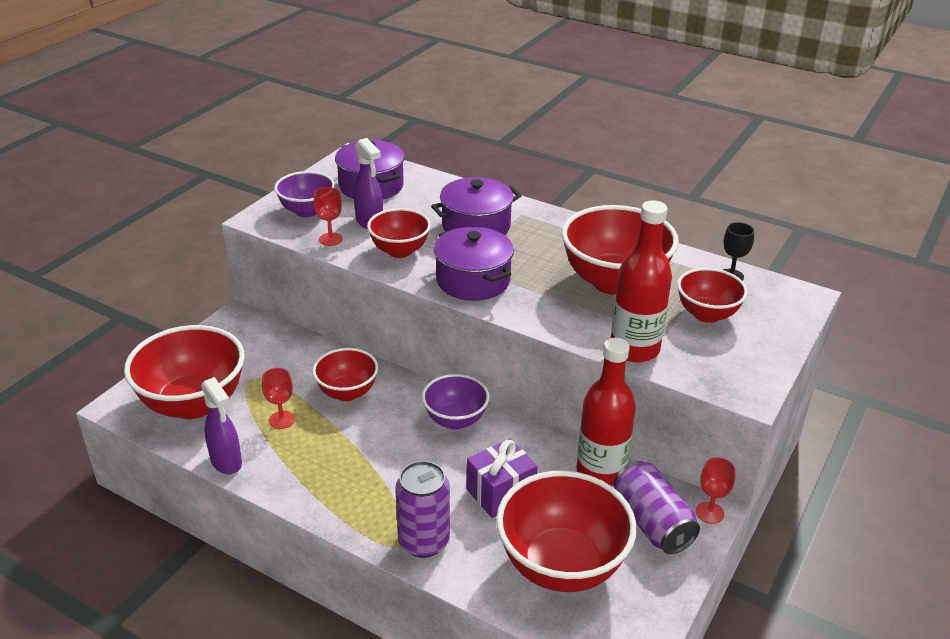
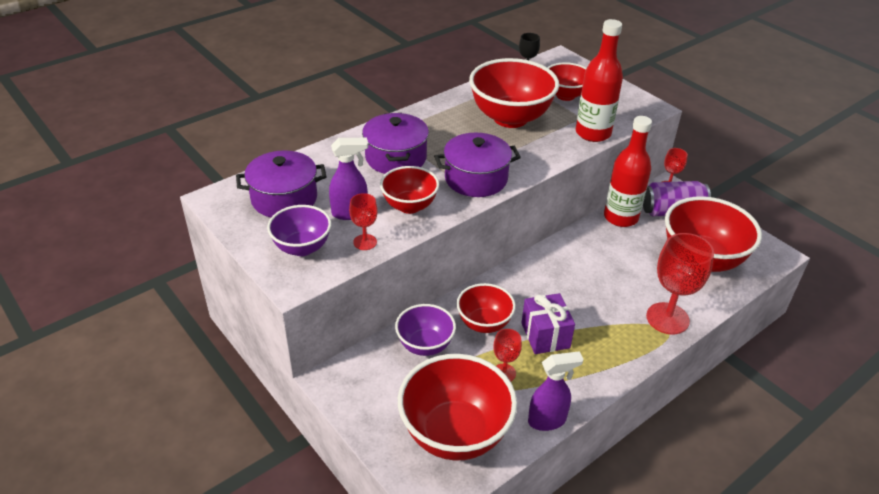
camera: 70 degrees left, 5 degrees up
(424, 541) = (667, 318): purple can -> red goblet
(455, 420) = (543, 270): purple bowl -> purple bowl (425, 345)
(500, 493) = (628, 268): purple gift -> purple gift (545, 335)

